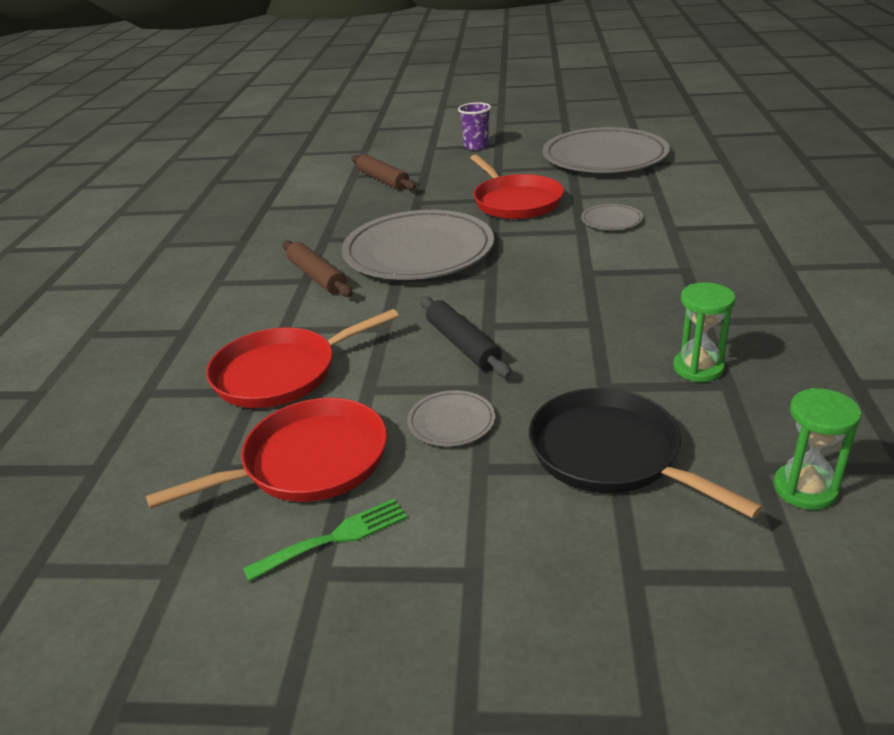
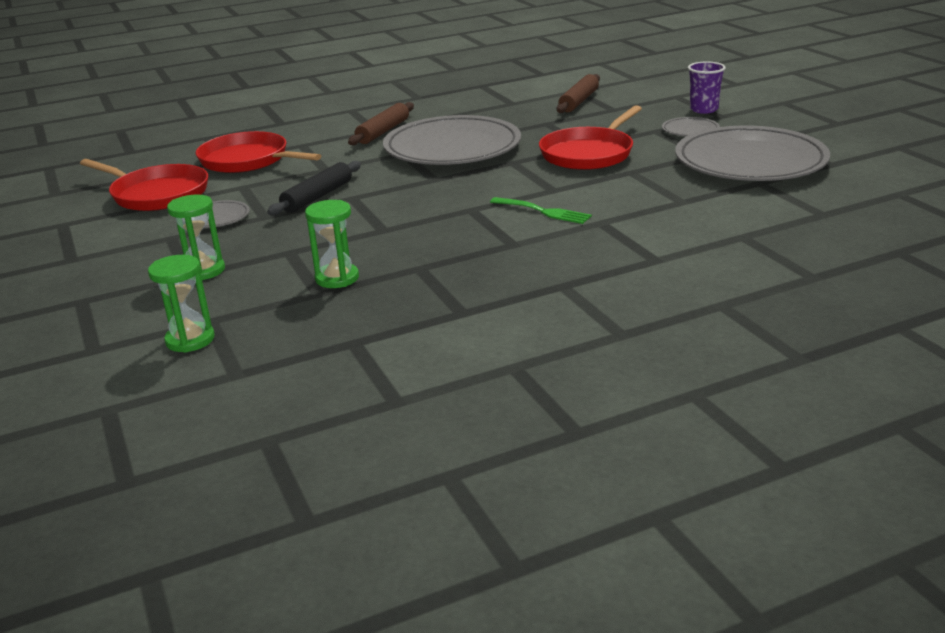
camera: 60 degrees right, 5 degrees down
(334, 538) = (91, 219): green fork -> green fork (544, 211)
(611, 220) = (589, 196): grey plate -> grey plate (690, 130)
(611, 454) = (203, 271): black pan -> green hourglass

